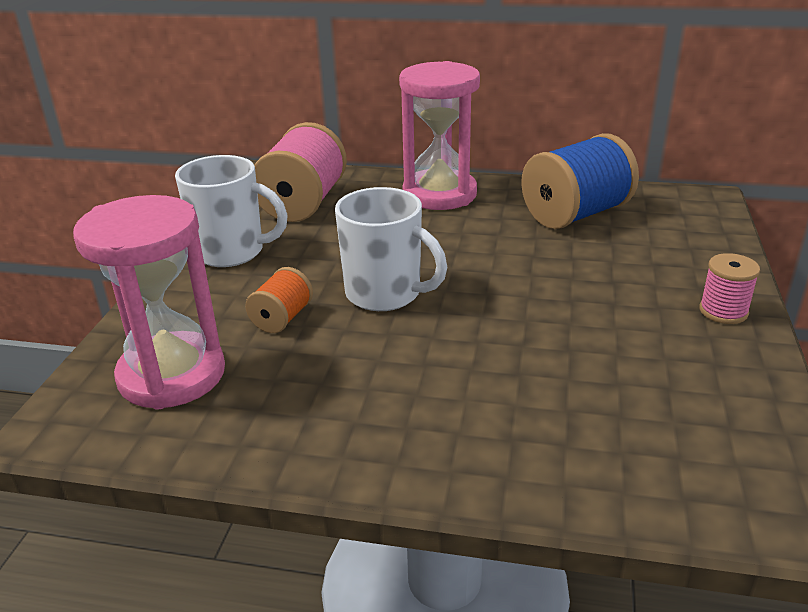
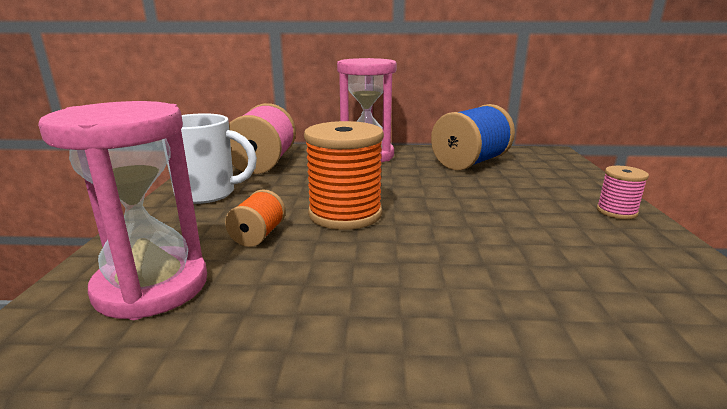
camera: 10 degrees left, 10 degrees down
(385, 294) = (345, 214): white mug -> orange spool

